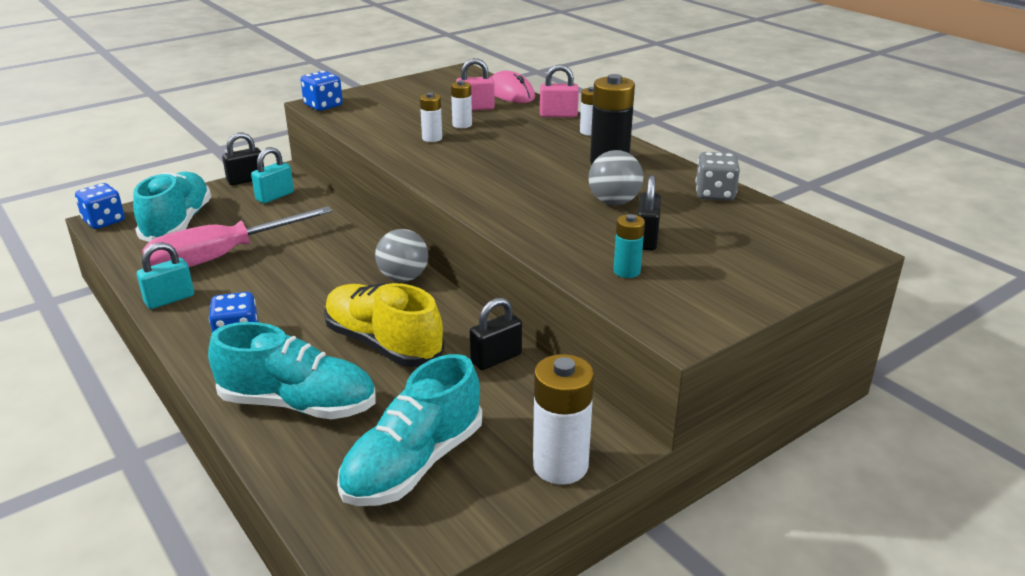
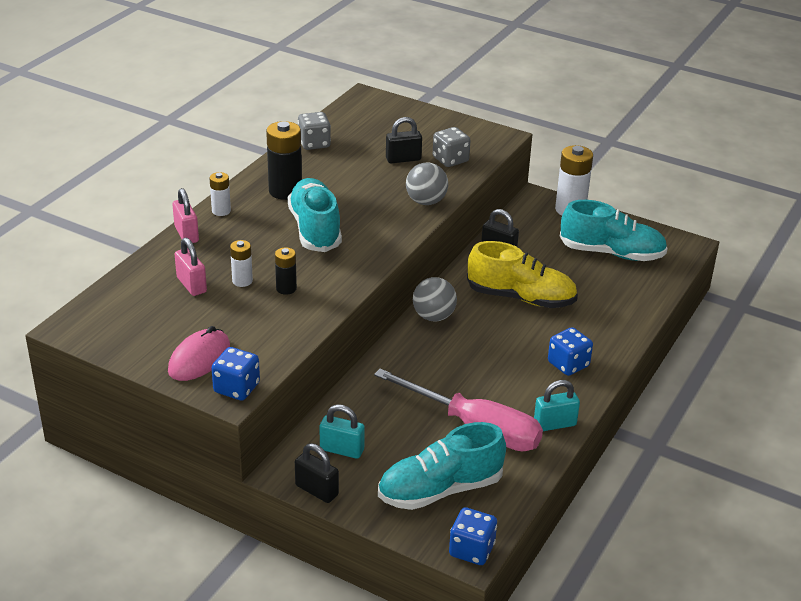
camera: 115 degrees left, 5 degrees up
(169, 299) = (554, 424): turquoise padlock -> turquoise padlock turned 45 degrees counterclockwise
(298, 404) = (605, 309): turquoise shoe -> turquoise shoe (315, 229)
(383, 344) = (521, 298): yellow shoe -> yellow shoe turned 90 degrees counterclockwise
(432, 138) = (286, 288): white battery -> black battery
(510, 93) = (134, 275): pink mouse -> pink mouse (199, 359)
(614, 202) = (356, 178): grey ball -> grey ball (426, 201)
(626, 271) = (450, 160): turquoise battery -> grey dice

